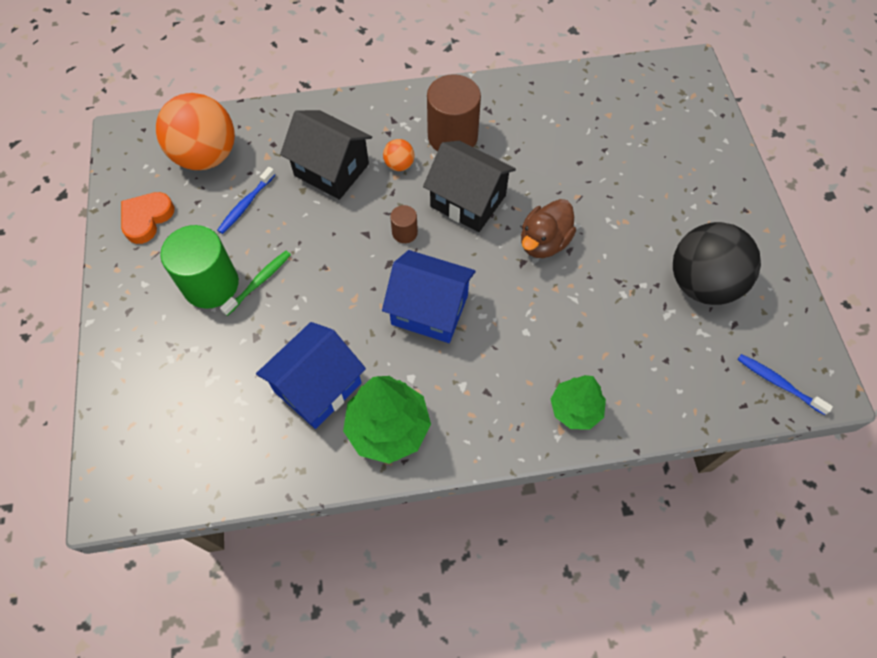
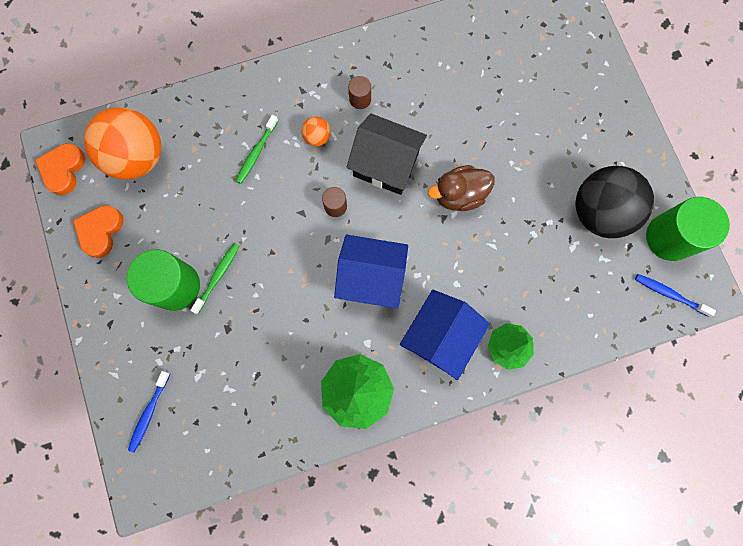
camera: 10 degrees left, 15 degrees up
(127, 156) = (63, 170): none -> orange heart
(246, 204) = (187, 202): blue toothbrush -> blue toothbrush (149, 413)
(317, 387) = (291, 365): blue house -> blue house (440, 336)
(331, 170) = (256, 153): black house -> green toothbrush
(452, 136) = (360, 99): brown cylinder -> brown cylinder, size x0.47
(544, 242) = (459, 195): brown duck -> brown duck turned 45 degrees clockwise
(783, 322) = (669, 237): none -> green cylinder

